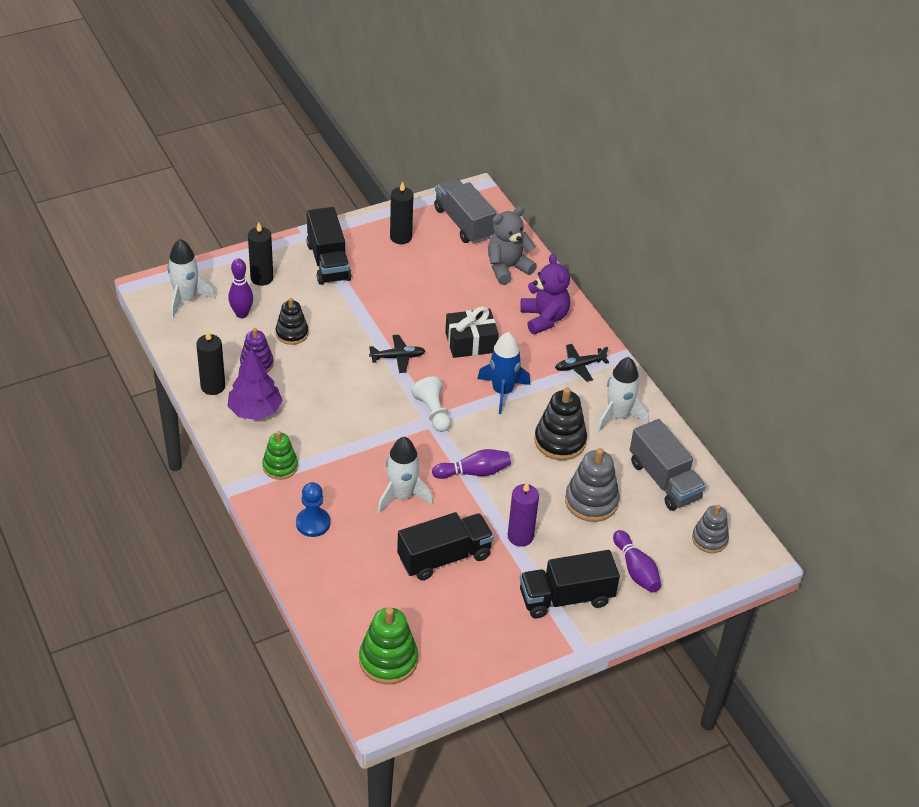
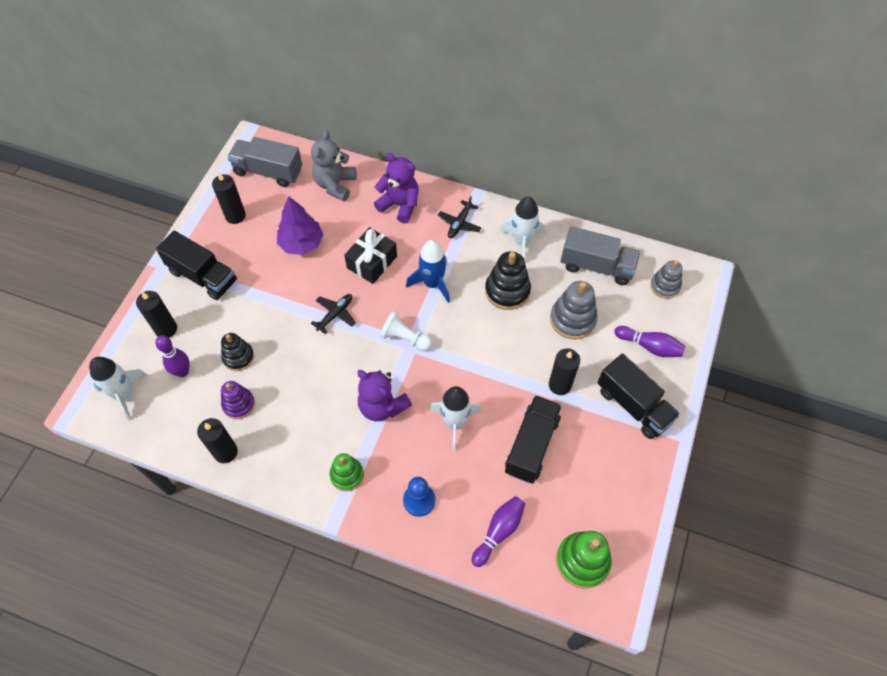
camera: 40 degrees left, 15 degrees up
(255, 411) = (279, 445): purple tree -> purple tree (301, 243)
(359, 443) = (382, 406): none -> purple teddy bear
(474, 472) = (480, 362): purple bowling pin -> purple bowling pin (499, 532)
(520, 536) = (559, 385): purple candle -> black candle
(566, 598) = (633, 405): black truck -> black truck turned 75 degrees counterclockwise

